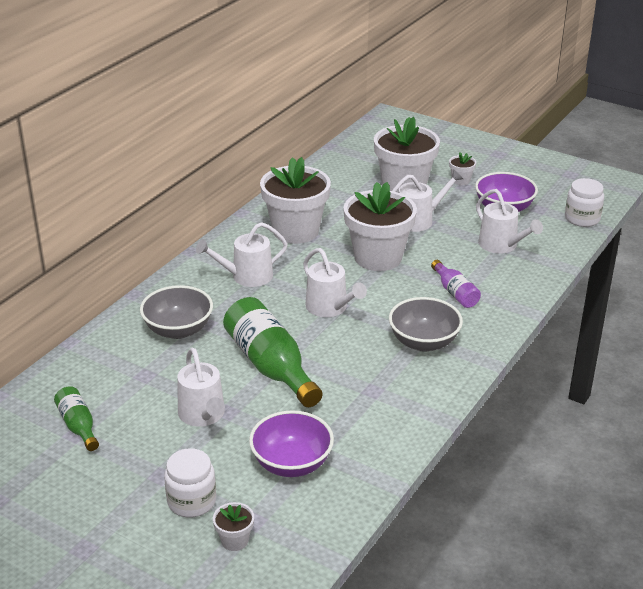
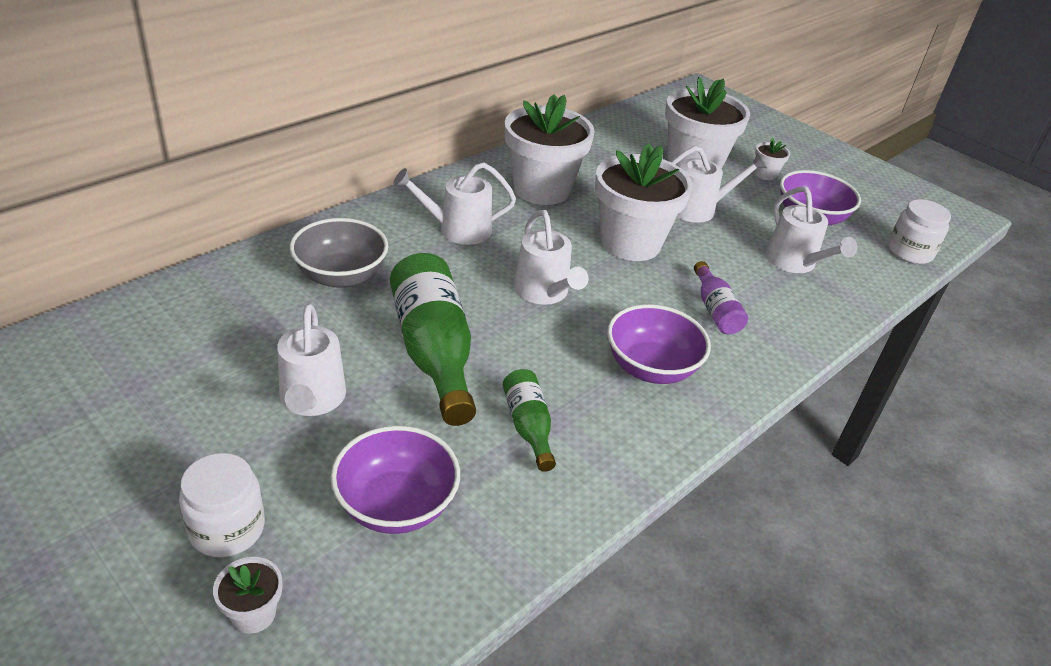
camera: 10 degrees right, 5 degrees up
(78, 426) = (144, 373): green bottle -> green bottle (528, 426)
(424, 342) = (651, 368): grey bowl -> purple bowl

